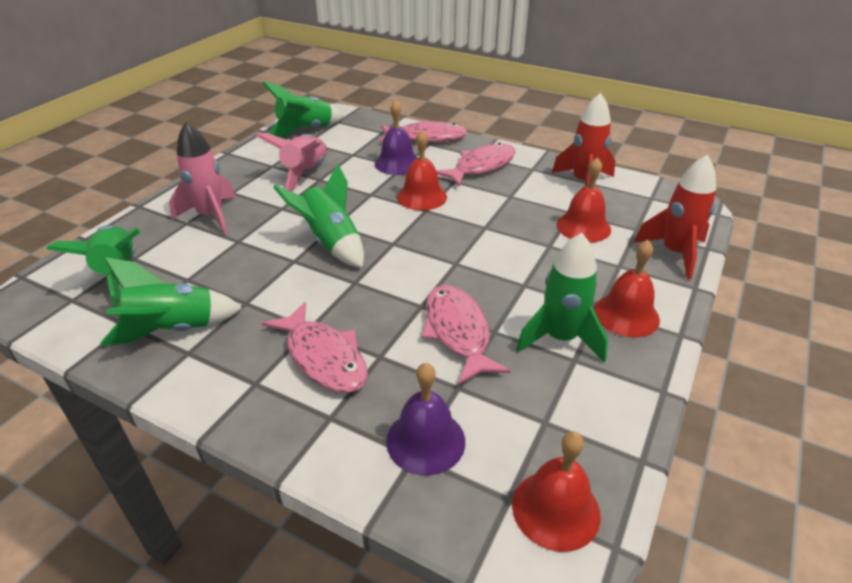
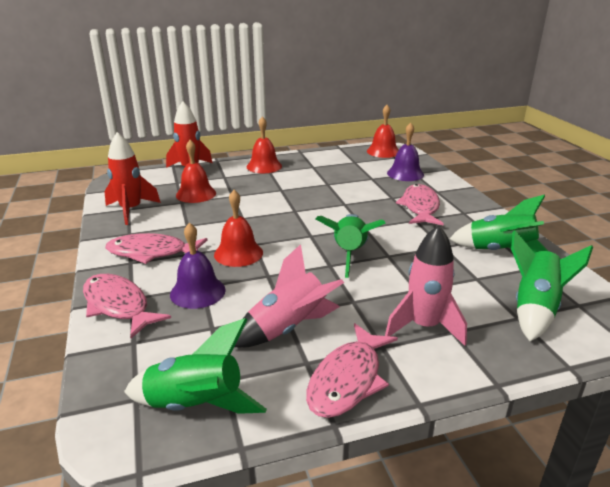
camera: 135 degrees left, 10 degrees down
(458, 332) = (343, 189): pink fish -> pink fish (347, 380)
(560, 338) = (305, 172): green rocket -> none

